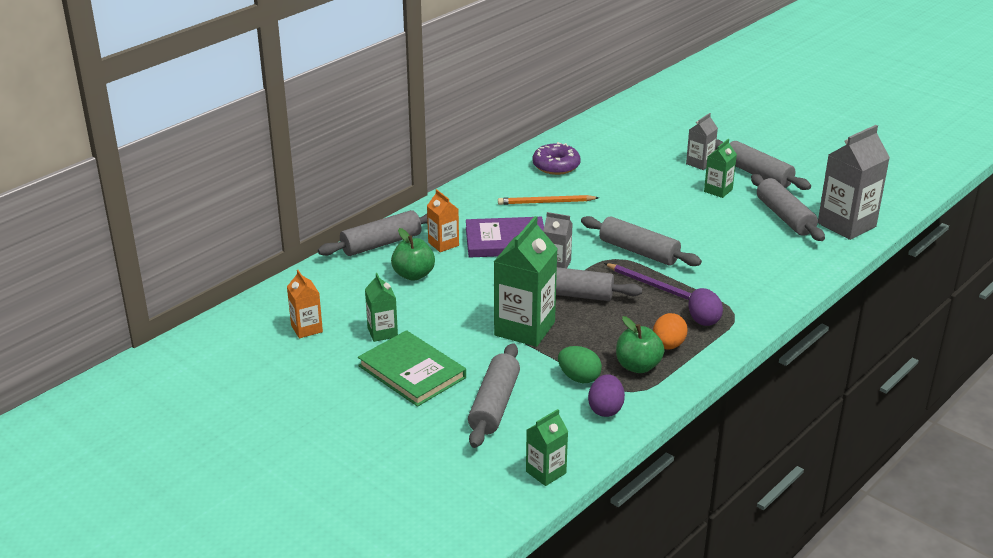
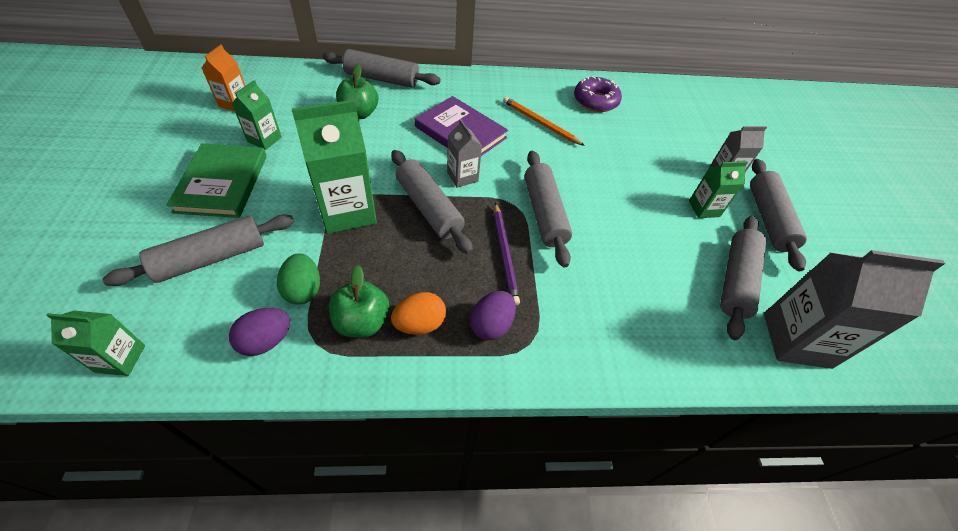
camera: 40 degrees right, 20 degrees up
(443, 244) = (417, 105): orange carton -> none

